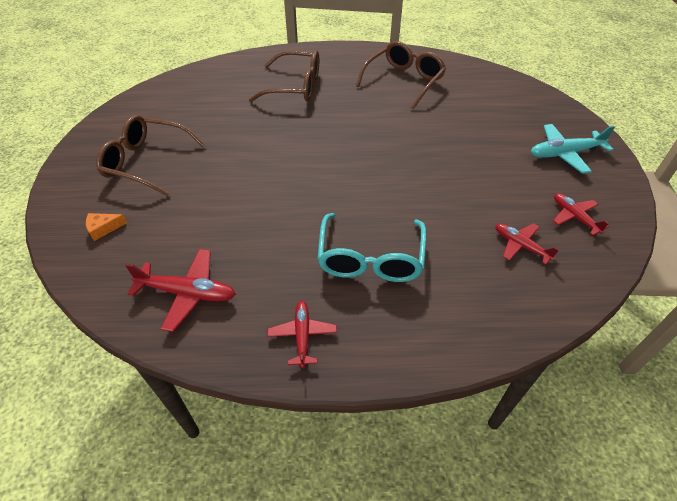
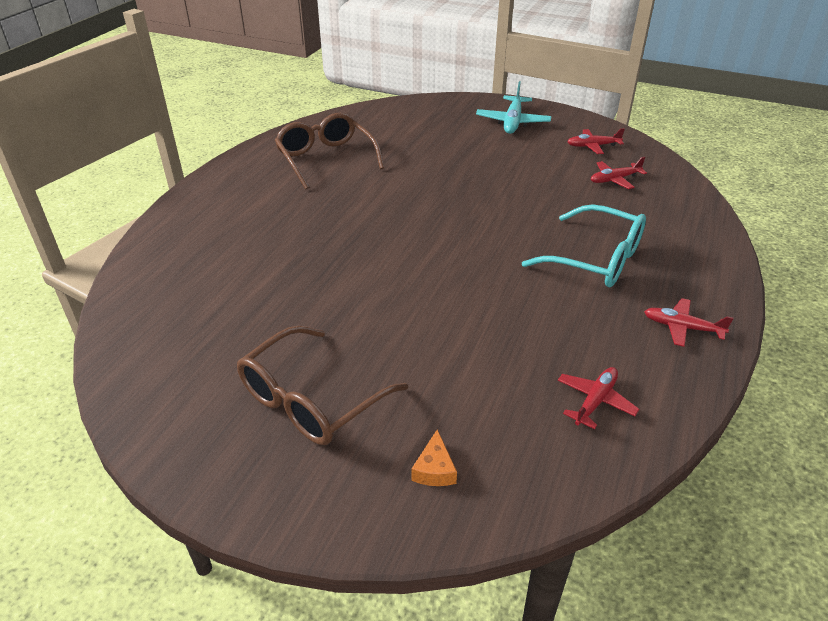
camera: 65 degrees left, 10 degrees down
(188, 293) = (595, 401): red plane -> red plane, size x0.66
(294, 87) = (258, 231): brown glasses -> none

